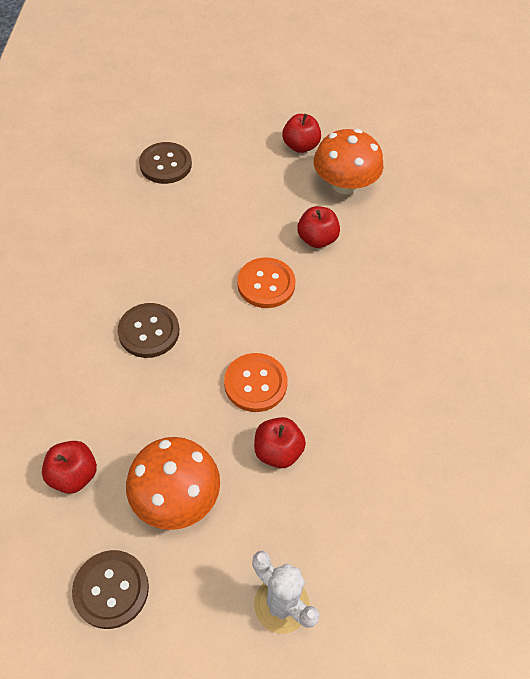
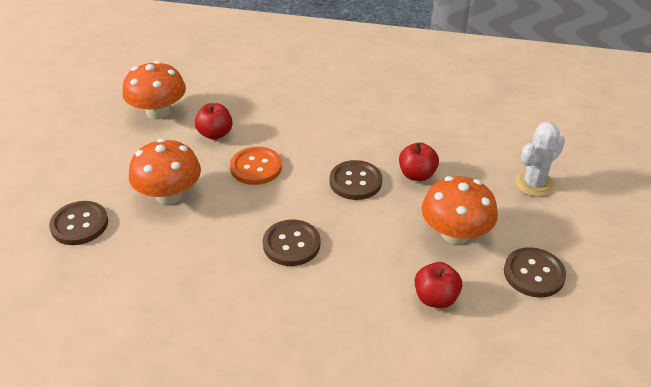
camera: 80 degrees left, 15 degrees down
(213, 219) = (169, 194): none -> orange mushroom
(255, 383) = (355, 181): orange button -> brown button
(300, 146) = (99, 132): red apple -> none

